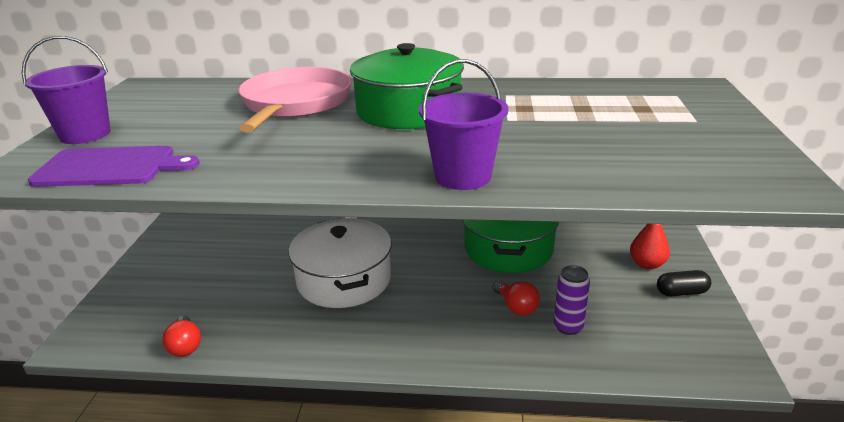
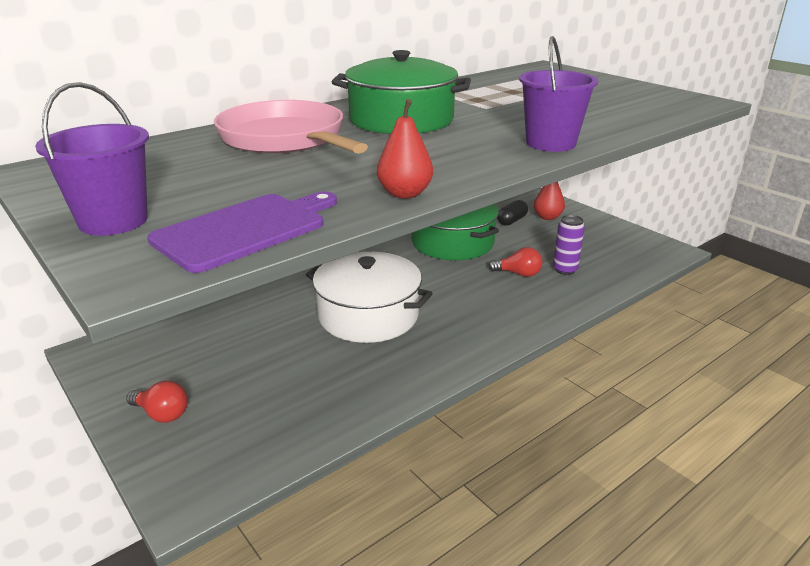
camera: 45 degrees left, 0 degrees up
(185, 346) = (318, 431): red light bulb -> red light bulb (162, 414)
(242, 179) = (404, 194): none -> red pear
(681, 292) = (588, 224): black capsule -> black capsule (512, 221)

